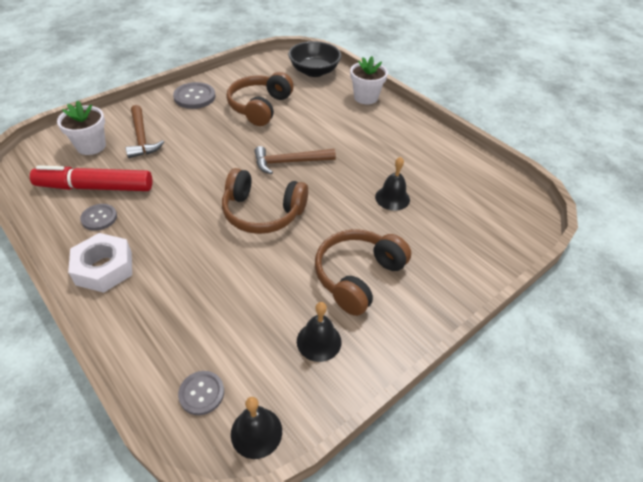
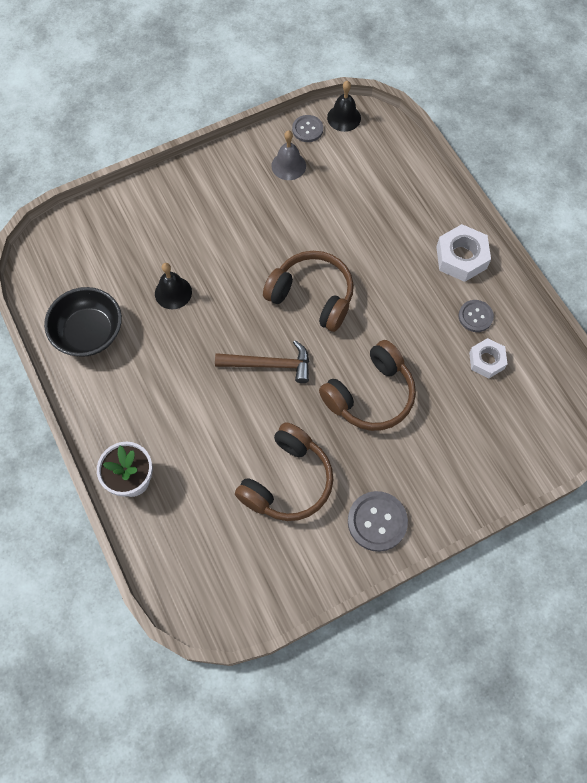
camera: 165 degrees left, 20 degrees up
(91, 146) = (504, 433): white flower pot -> none
(95, 187) = (486, 360): red marker -> white nut
(141, 138) = (444, 438): brown hammer -> none
(201, 393) = (378, 146): grey button -> grey button (307, 129)
(314, 71) = (187, 564): black bowl -> black bowl (89, 333)
(319, 341) = (288, 165): black bell -> grey bell
(358, 276) = (240, 212): brown headphones -> brown headphones (370, 395)

